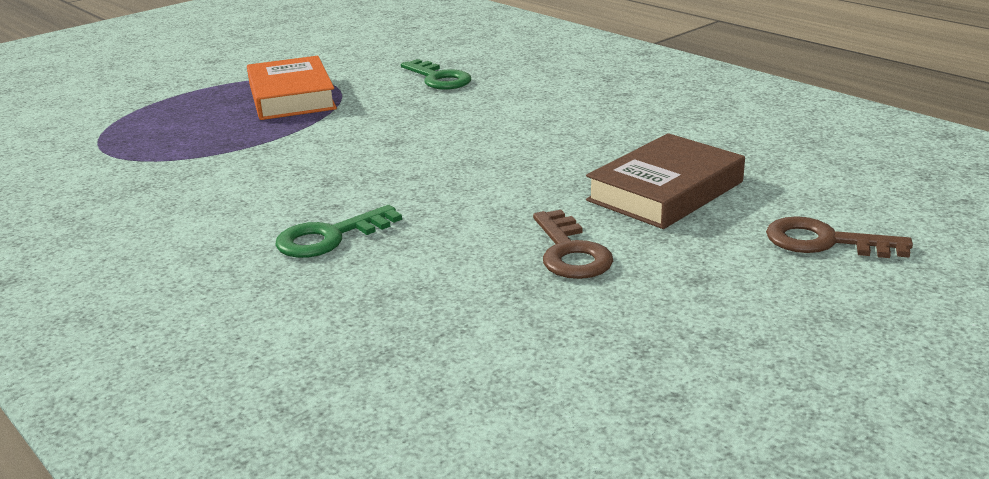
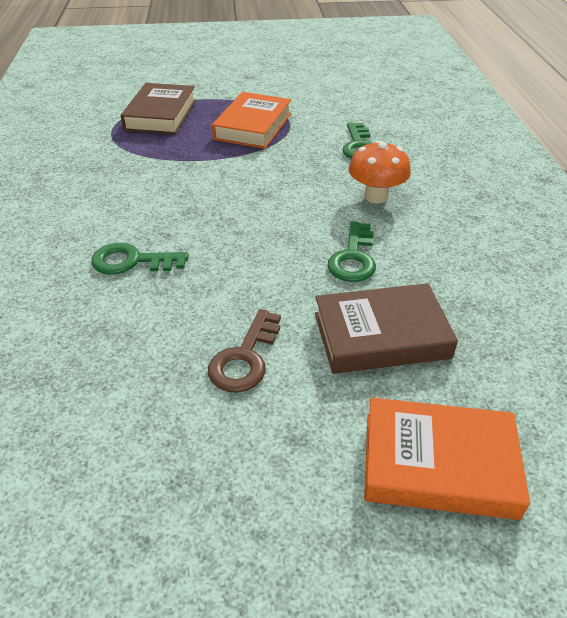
camera: 35 degrees right, 15 degrees up
(151, 120) = (161, 115): none -> brown book
(514, 107) = (376, 196): none -> orange mushroom
(561, 154) = (353, 258): none -> green key
(824, 242) = (438, 464): brown key -> orange book

